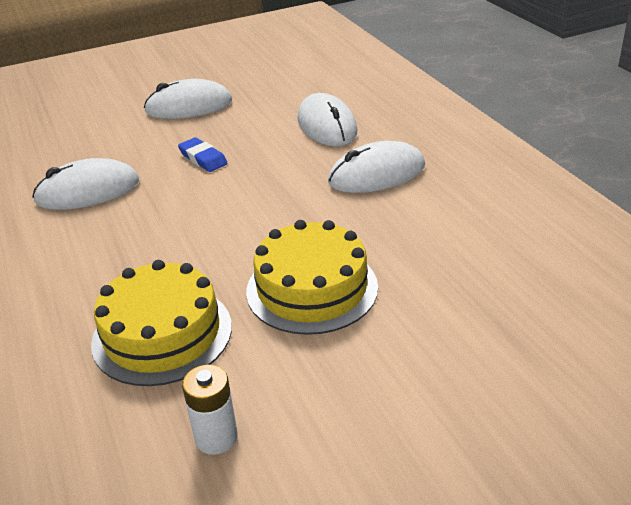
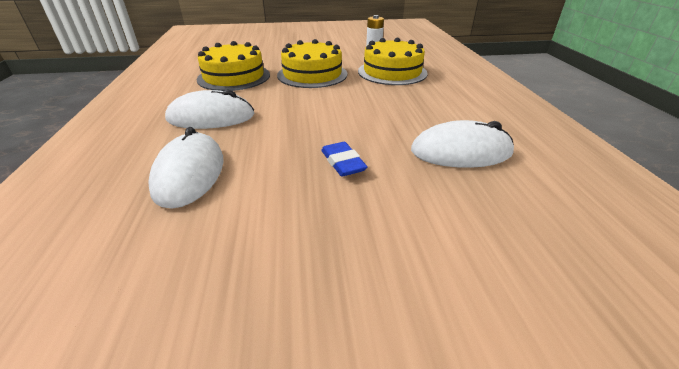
camera: 165 degrees left, 0 degrees up
(189, 106) = (334, 267): white mouse -> none
(439, 250) = (234, 77): none -> yellow cake

